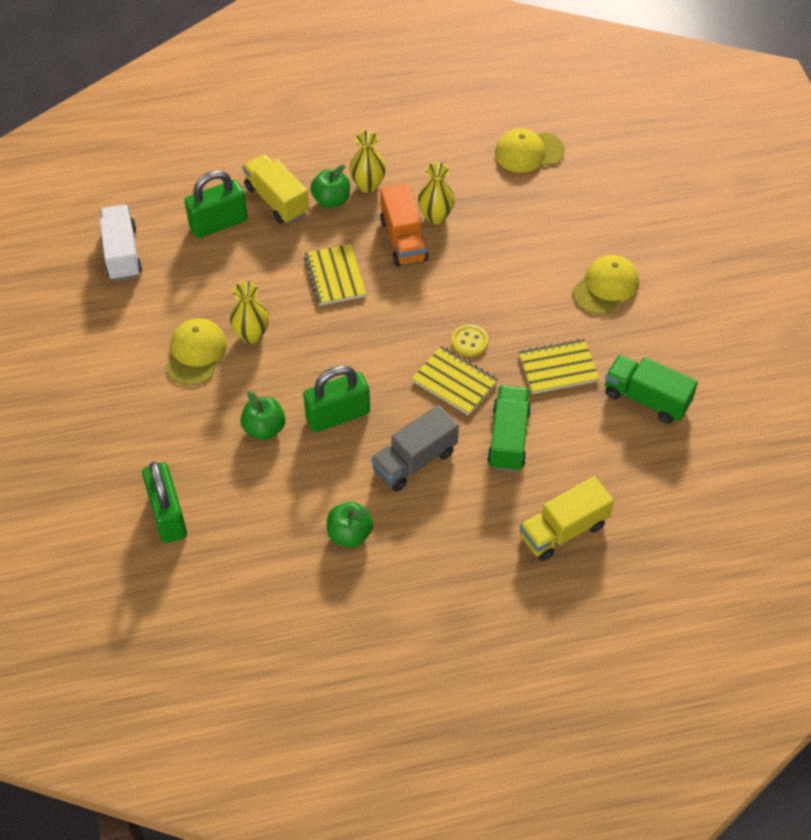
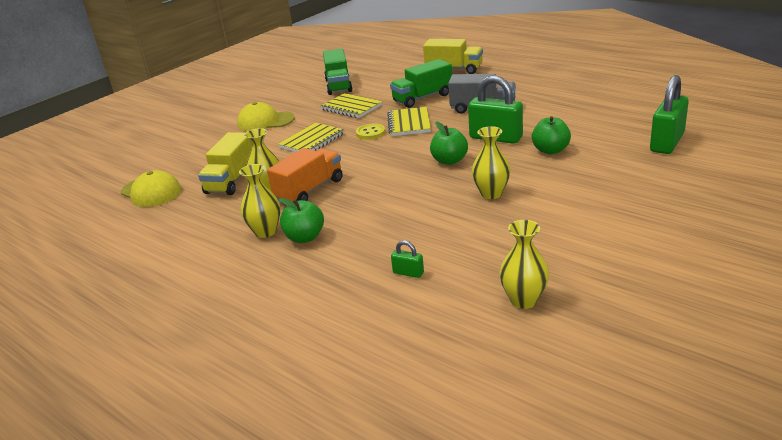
camera: 125 degrees left, 25 degrees down
(122, 253) = (524, 300): white truck -> yellow vase
(196, 353) = (547, 203): yellow cap -> none
(218, 223) = (408, 273): green padlock -> green padlock, size x0.44
(276, 200) = (339, 261): yellow truck -> yellow truck (231, 180)
(335, 276) = (385, 194): yellow notebook -> yellow notebook (312, 141)
(349, 534) = (559, 100): green apple -> green apple (449, 161)

